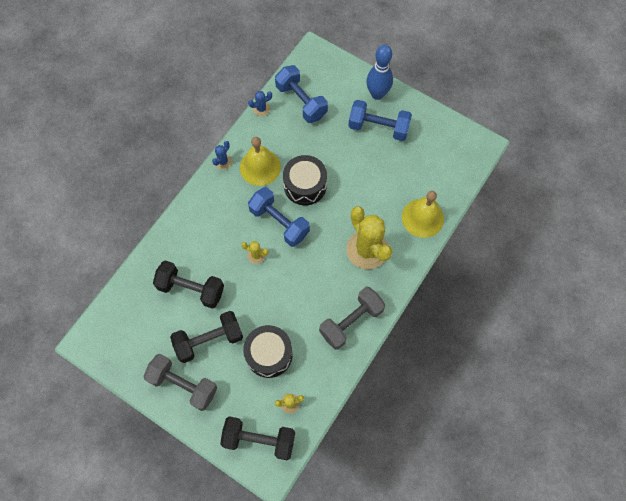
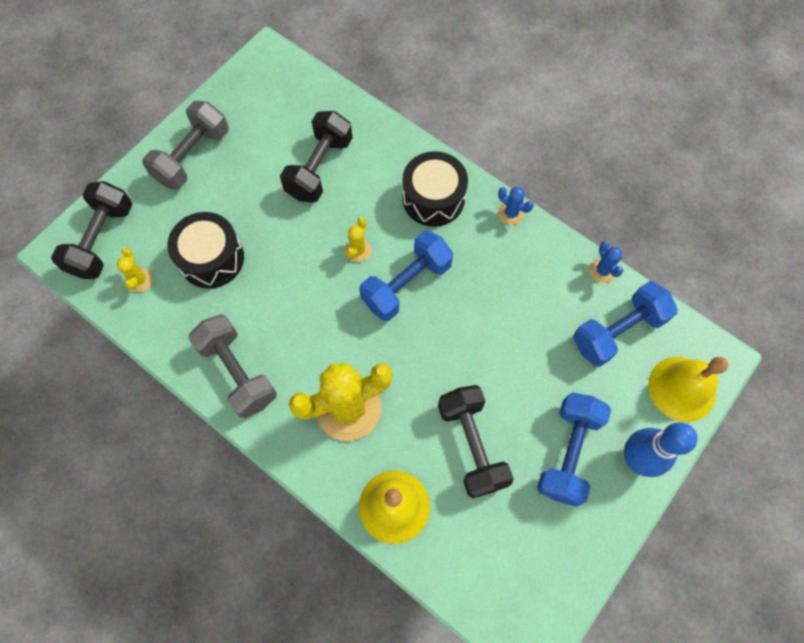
camera: 95 degrees right, 0 degrees up
(209, 340) = (245, 187): black dumbbell -> black dumbbell (471, 445)
(260, 167) = (500, 263): yellow bell -> yellow bell (682, 388)
(305, 185) = (465, 325): black drum -> black drum (433, 198)

